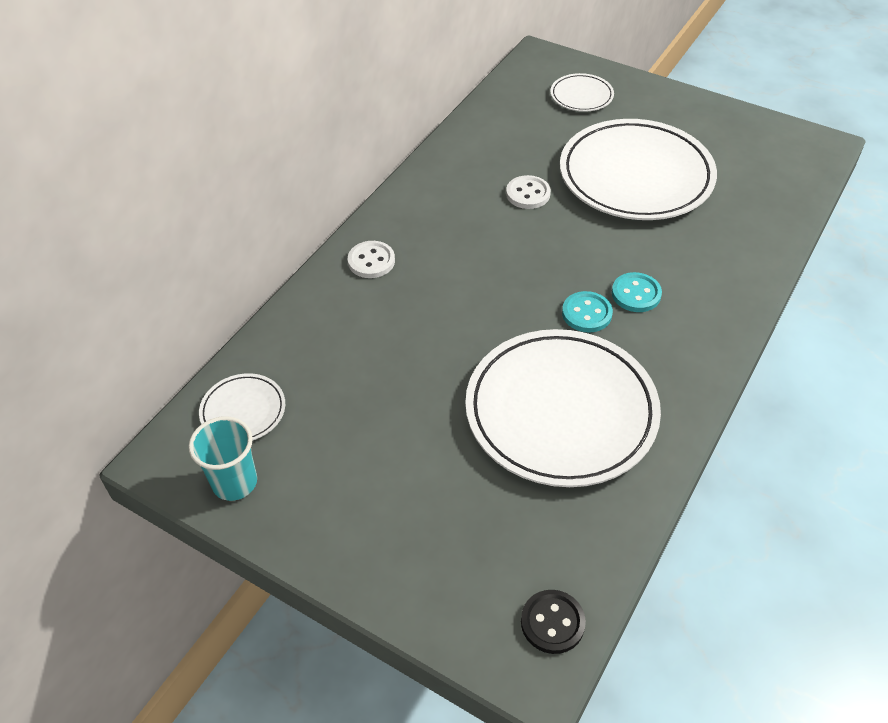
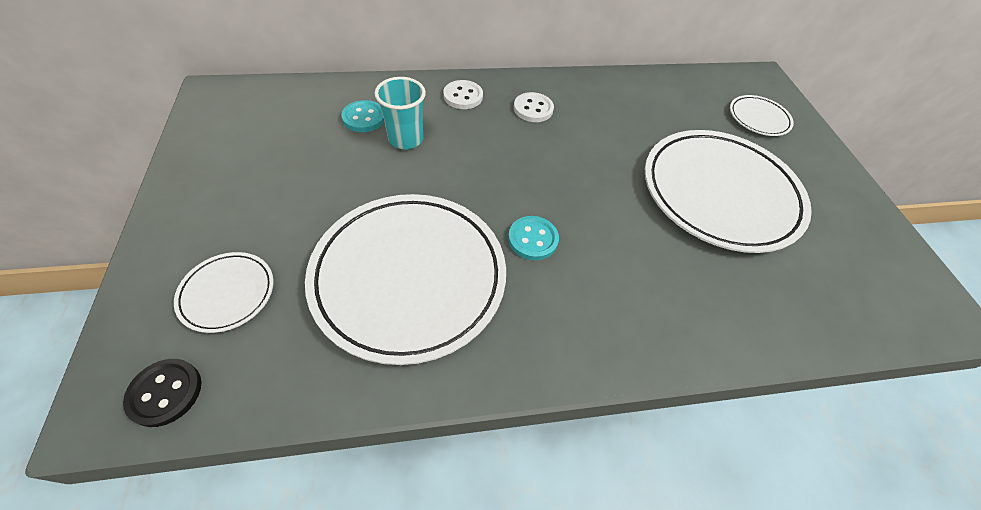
camera: 45 degrees right, 5 degrees up
(235, 482) = (211, 132): turquoise cup -> turquoise cup (406, 139)
(243, 411) = (277, 106): white plate -> white plate (227, 293)
(528, 194) = (619, 140): white button -> white button (533, 109)
(636, 294) = (589, 262): turquoise button -> turquoise button (364, 118)

